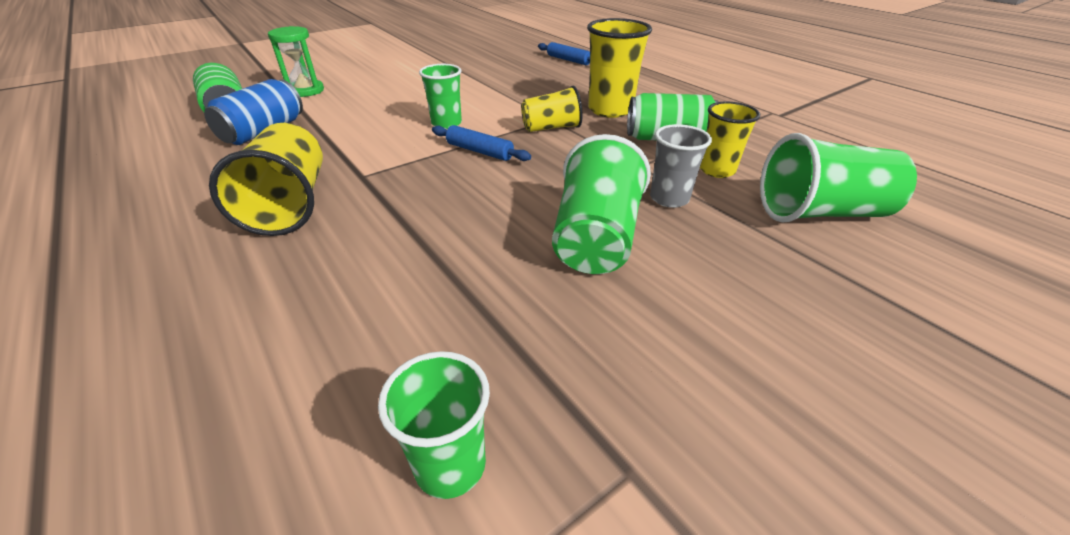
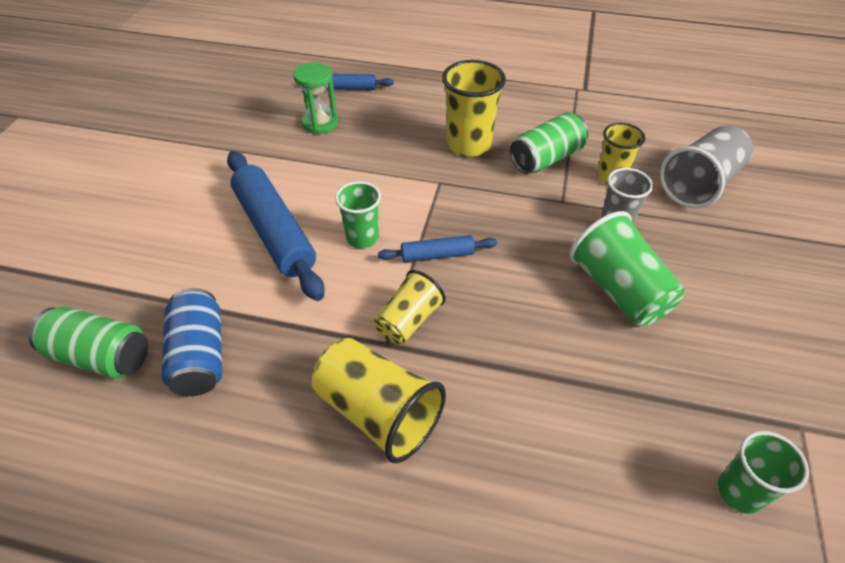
camera: 40 degrees left, 10 degrees up
(306, 91) = (142, 274): green hourglass -> green hourglass (320, 123)
(401, 101) = (274, 231): none -> blue rolling pin
(551, 128) = (454, 193): yellow cup -> yellow cup (408, 320)
(820, 213) = (699, 184): green cup -> grey cup

